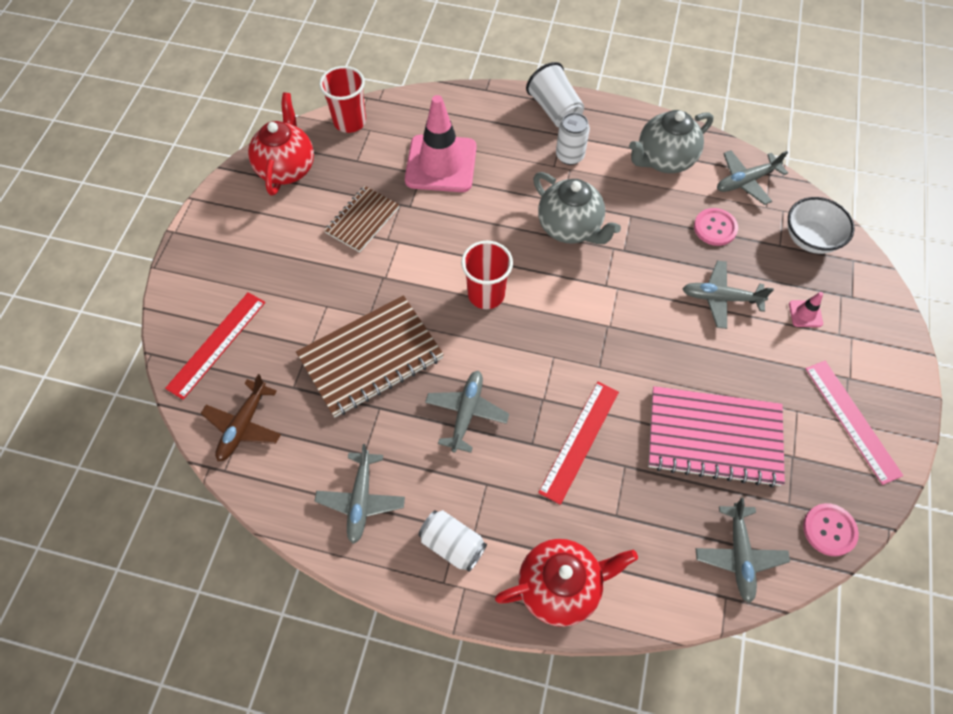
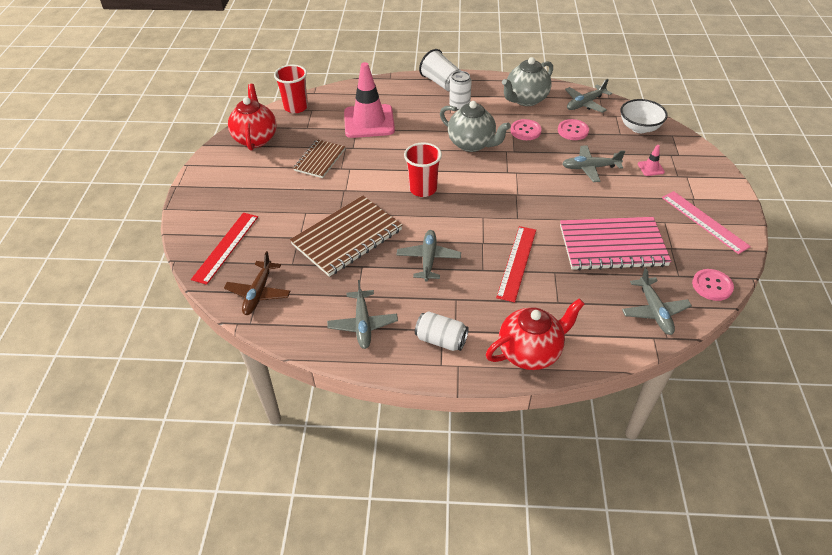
camera: 10 degrees left, 15 degrees down
(649, 217) = (525, 131): none -> pink button

